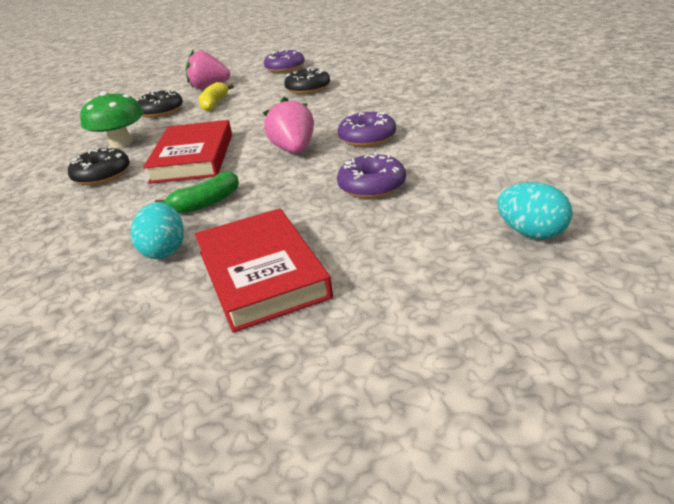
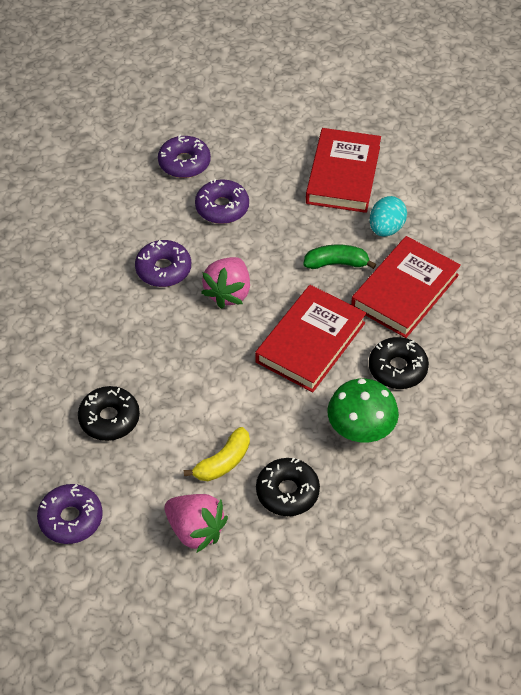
camera: 150 degrees left, 20 degrees up
(115, 216) = (405, 291): none -> red book
(465, 195) = (184, 163): none -> purple donut
(532, 233) = (192, 118): turquoise egg -> none

